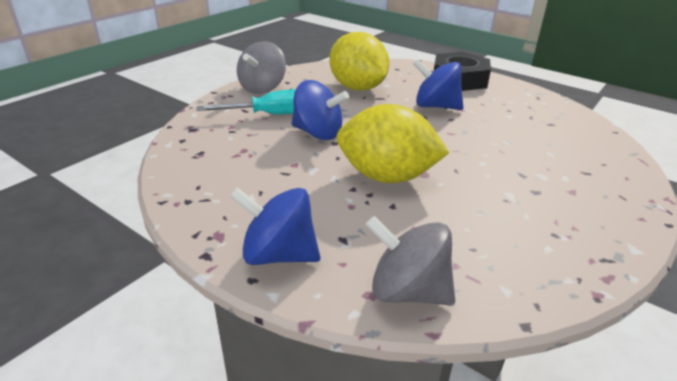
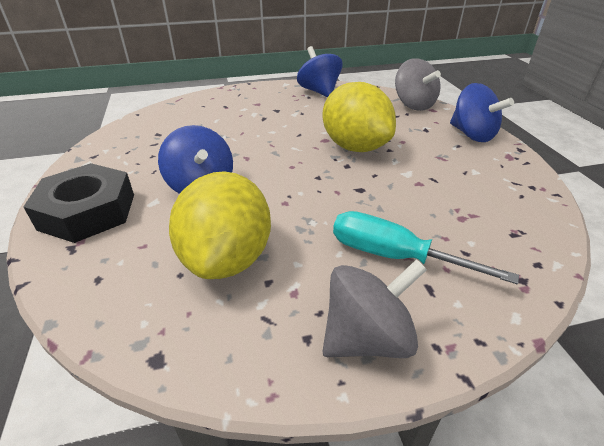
camera: 140 degrees left, 5 degrees up
(318, 133) = (366, 205): blue spinning top -> blue spinning top (319, 91)

